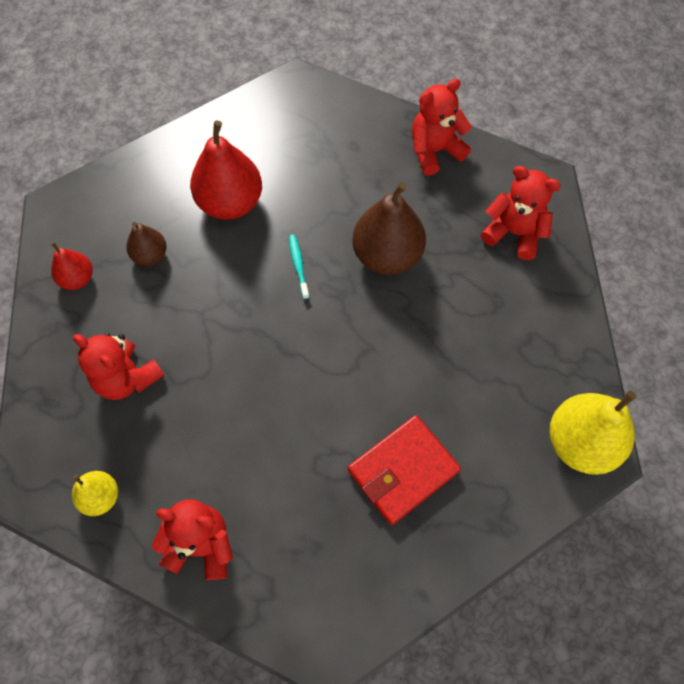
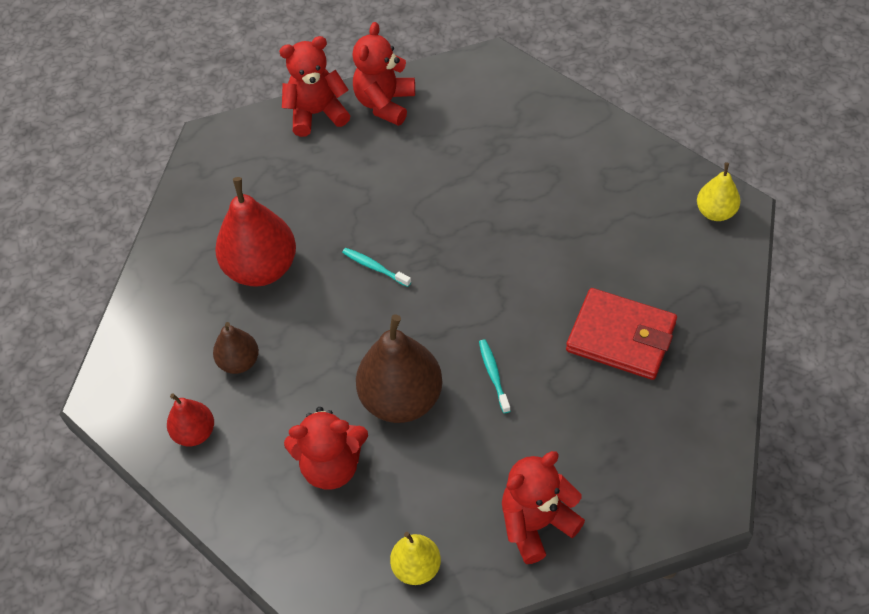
camera: 40 degrees left, 10 degrees down
(289, 414) = (493, 375): none -> turquoise toothbrush
(387, 255) = (435, 204): brown pear -> brown pear (401, 399)
(403, 471) = (621, 337): red wallet -> red wallet turned 75 degrees counterclockwise
(514, 233) = (511, 114): red teddy bear -> red teddy bear (317, 113)
(581, 443) = (715, 212): yellow pear -> yellow pear, size x0.54

